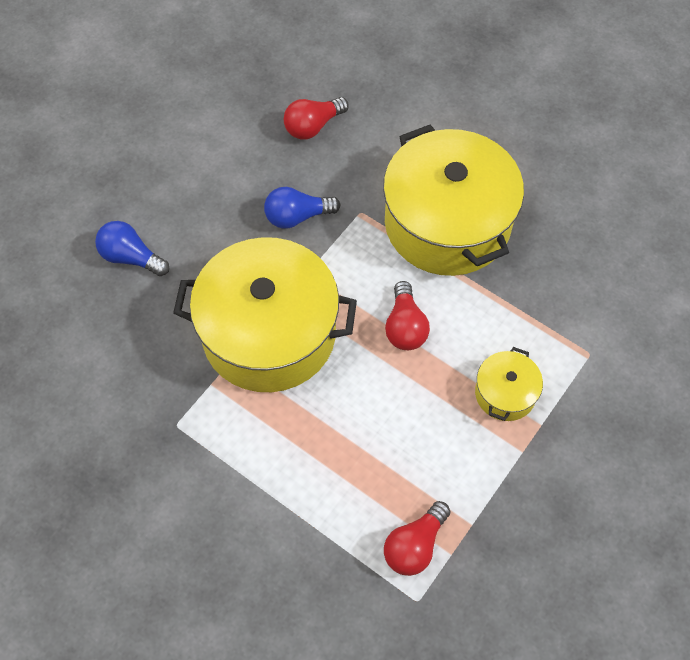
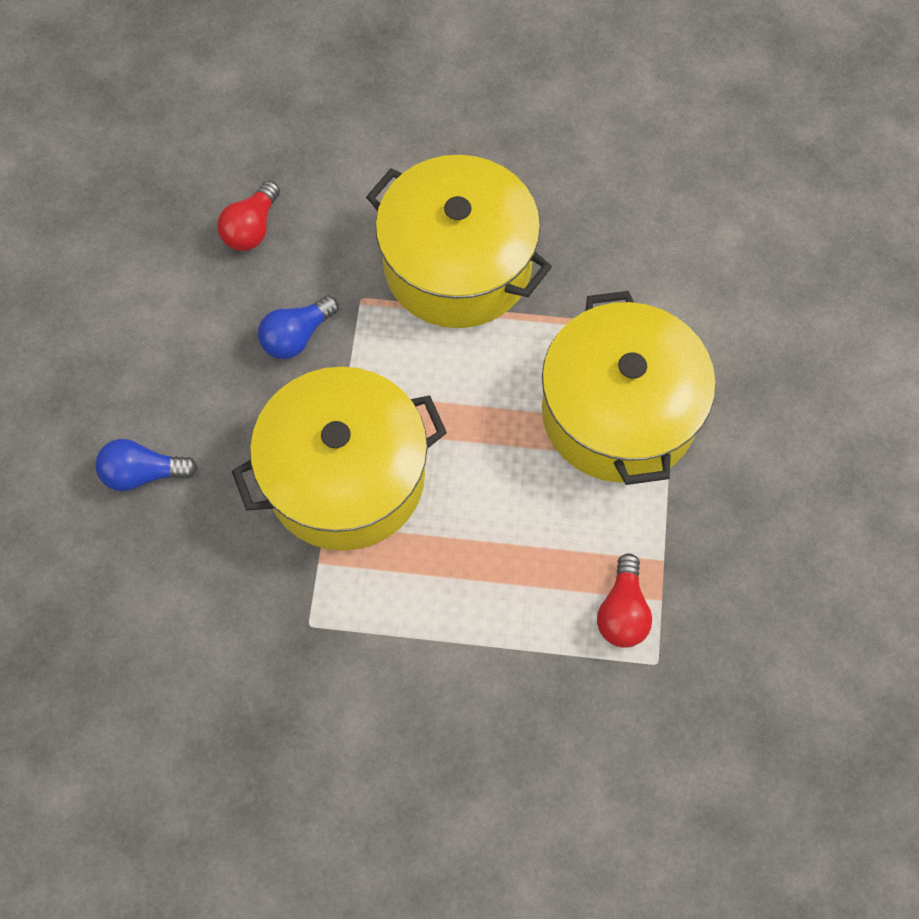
camera: 30 degrees left, 5 degrees up
(405, 327) = (481, 396): red light bulb -> none
(505, 393) = (619, 412): yellow pot -> yellow pot, size x2.24

